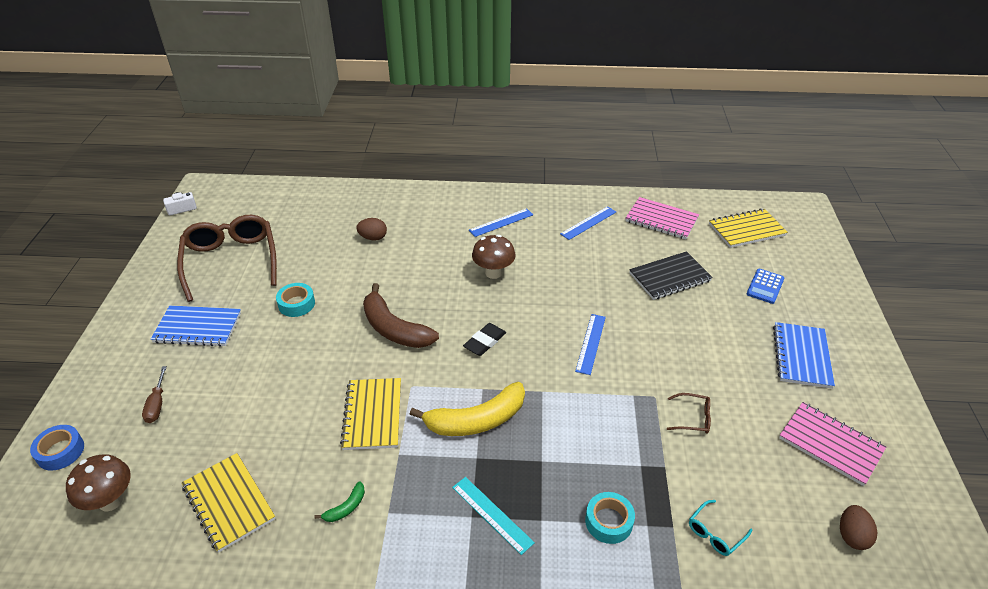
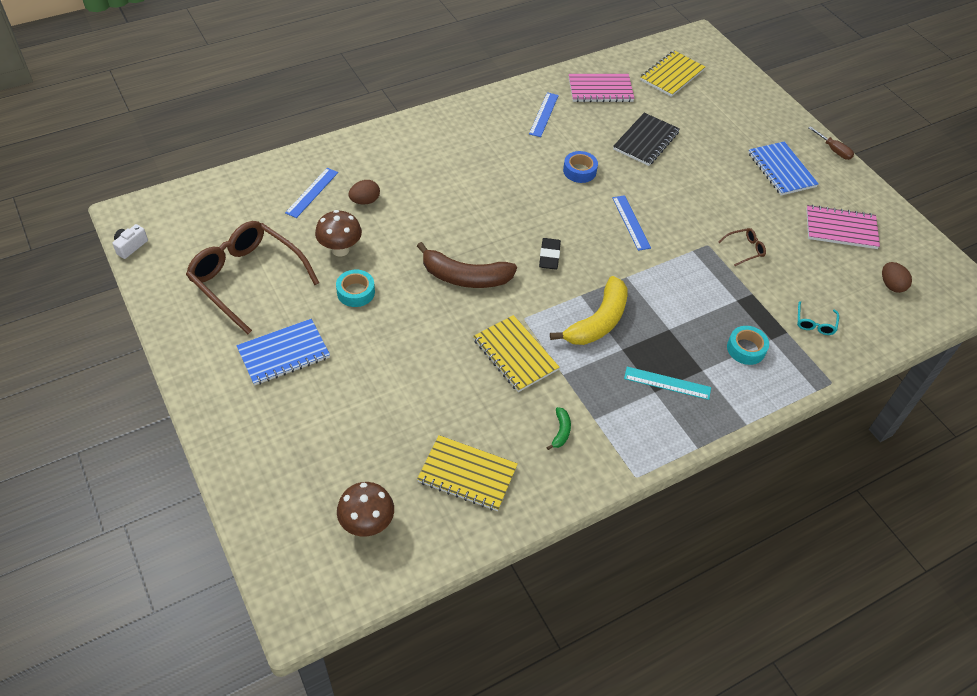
camera: 35 degrees left, 10 degrees up
(60, 451) = (275, 512): blue tape -> blue tape (579, 171)
(157, 404) = (320, 434): brown screwdriver -> brown screwdriver (833, 150)
(493, 273) = (504, 192): brown mushroom -> brown mushroom (340, 250)
(501, 222) = (469, 142): blue ruler -> blue ruler (312, 192)
(765, 286) = (719, 122): blue calculator -> none

